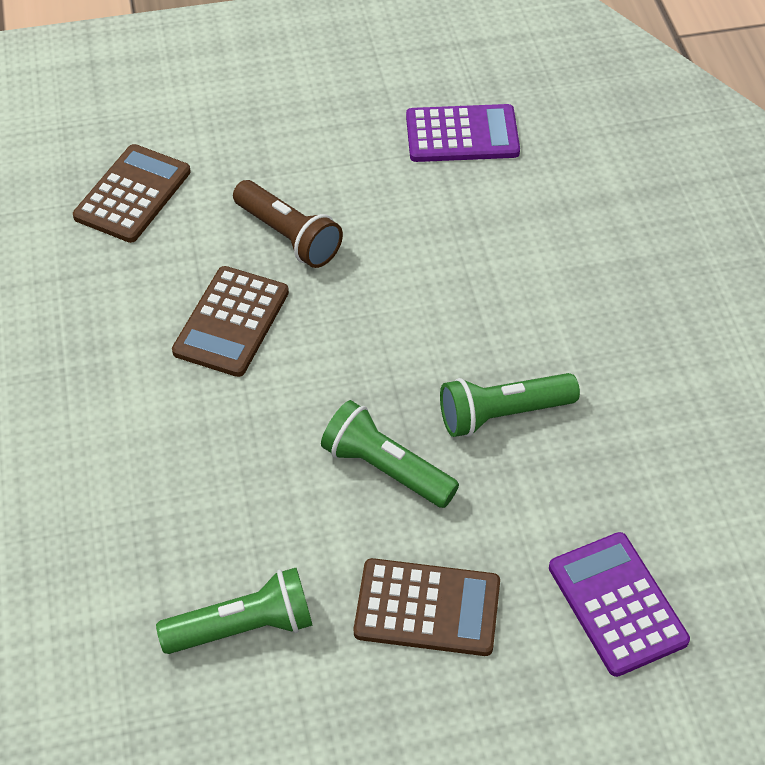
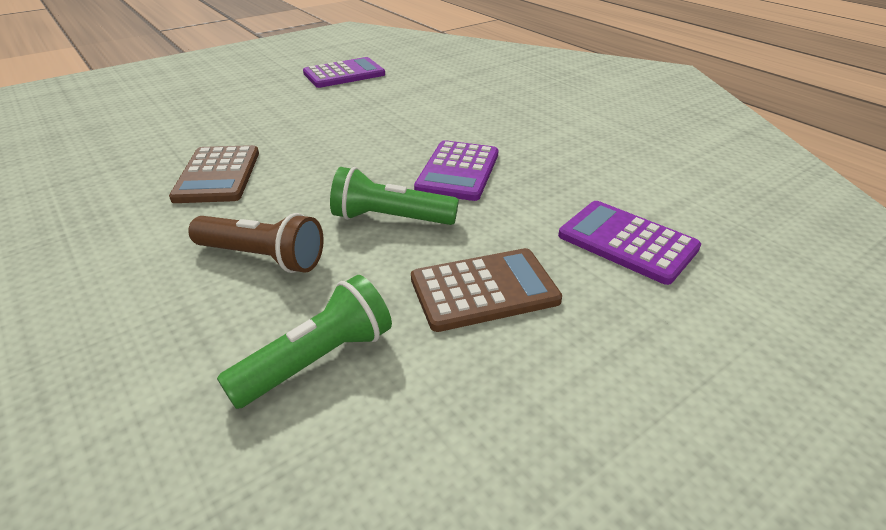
camera: 25 degrees left, 15 degrees down
(133, 194) = (111, 135): brown calculator -> none
(289, 236) = (246, 129): brown flashlight -> brown flashlight (263, 257)
(502, 414) = (458, 171): green flashlight -> purple calculator

